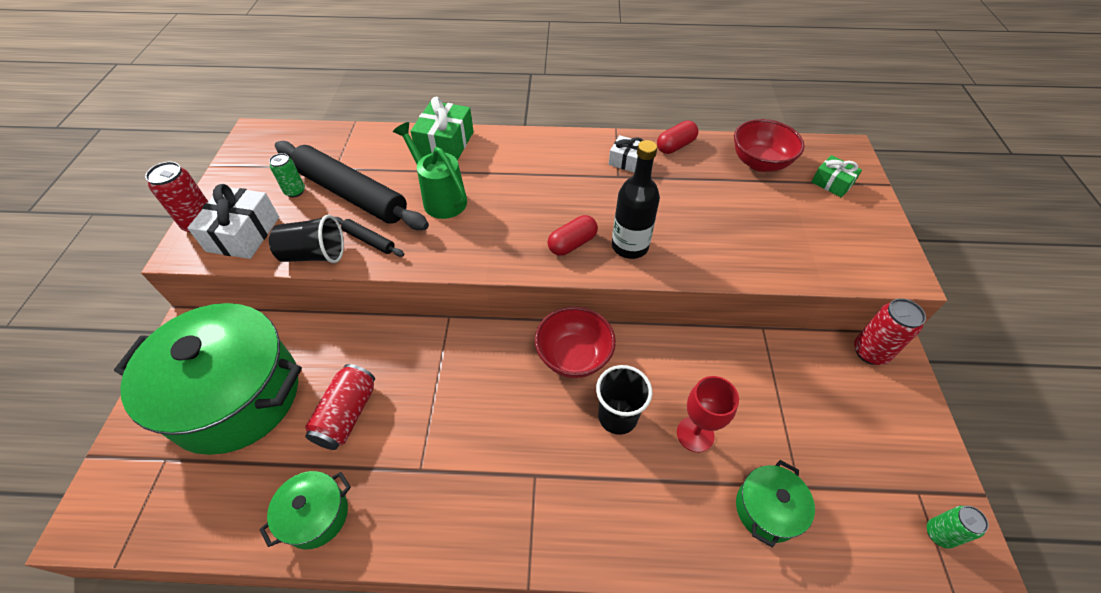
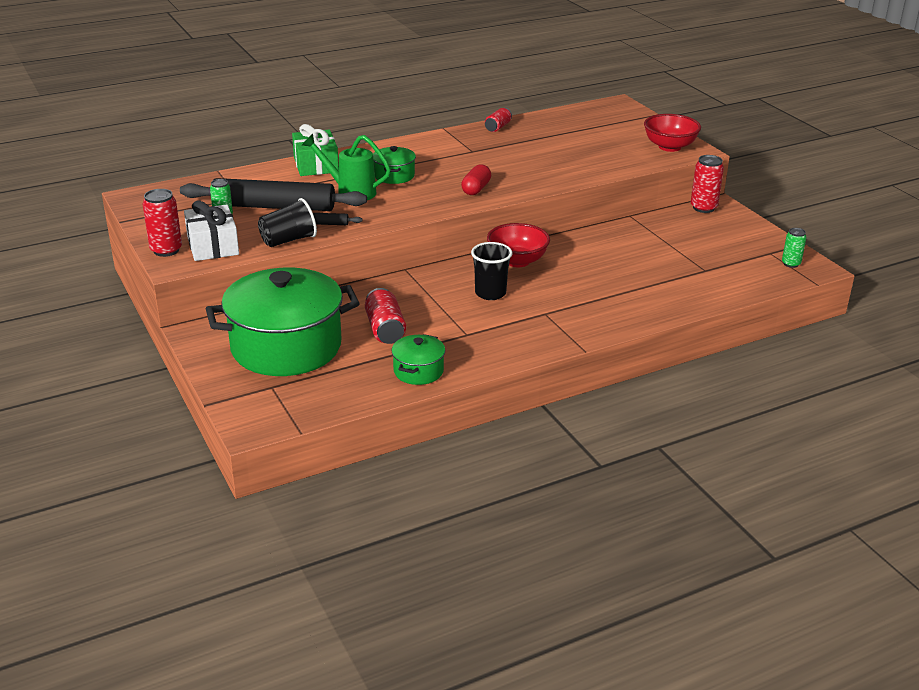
camera: 30 degrees left, 20 degrees down
(617, 417) = (573, 276): black cup -> black cup (490, 293)
(627, 161) = (471, 142): white gift -> none
(630, 246) = (517, 180): black bottle -> none
(675, 146) = (498, 127): red capsule -> red can
(695, 434) = (628, 269): red goblet -> none
(760, 163) = (565, 122): red bowl -> red bowl (669, 147)
(767, 509) = (694, 283): green pot -> green pot (394, 176)
(832, 183) = (622, 121): green gift -> none

